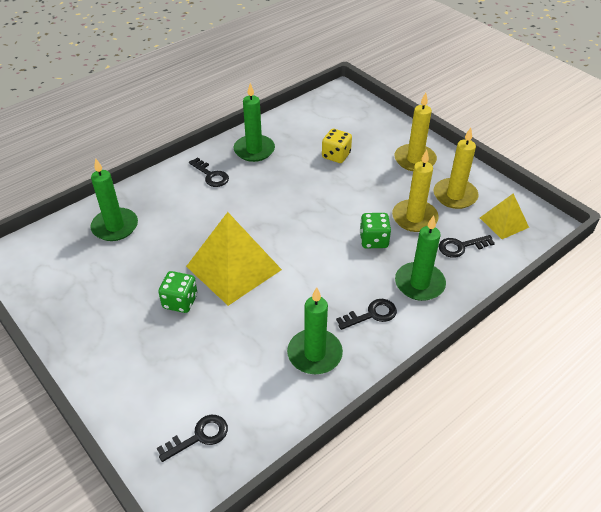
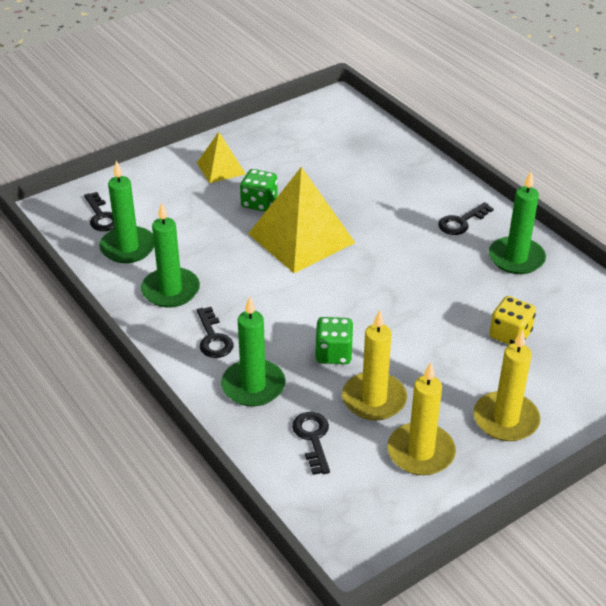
camera: 95 degrees right, 5 degrees down
(115, 226) = (373, 158): green candle -> green candle (128, 247)
(504, 222) = (358, 498): yellow pyramid -> yellow pyramid (221, 168)

